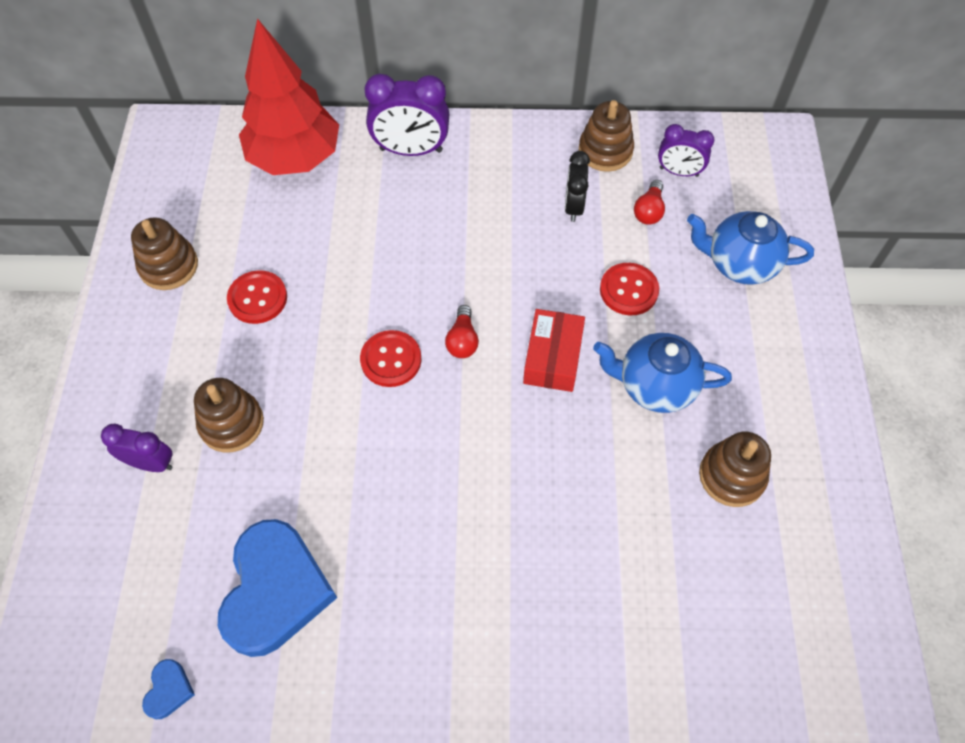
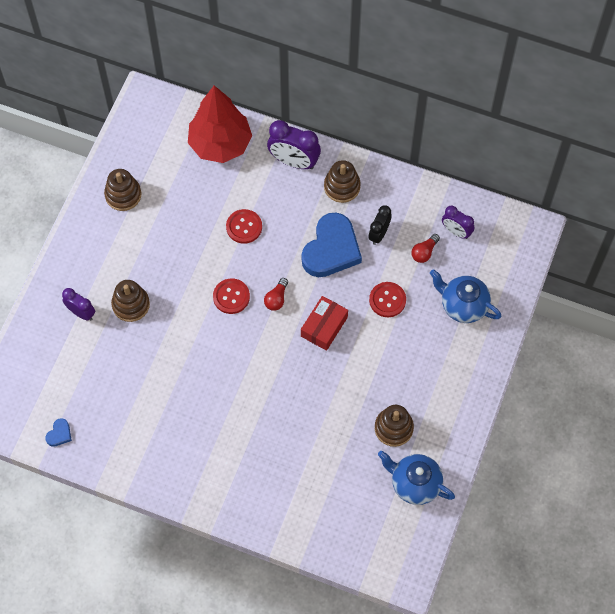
camera: 20 degrees right, 5 degrees up
(257, 298) = (168, 233): red button -> red button (244, 227)
(275, 590) = (126, 403): blue heart -> blue heart (331, 249)
(605, 151) = (416, 201): brown stacking toy -> brown stacking toy (342, 186)
(655, 386) = (375, 363): blue teapot -> blue teapot (414, 484)

